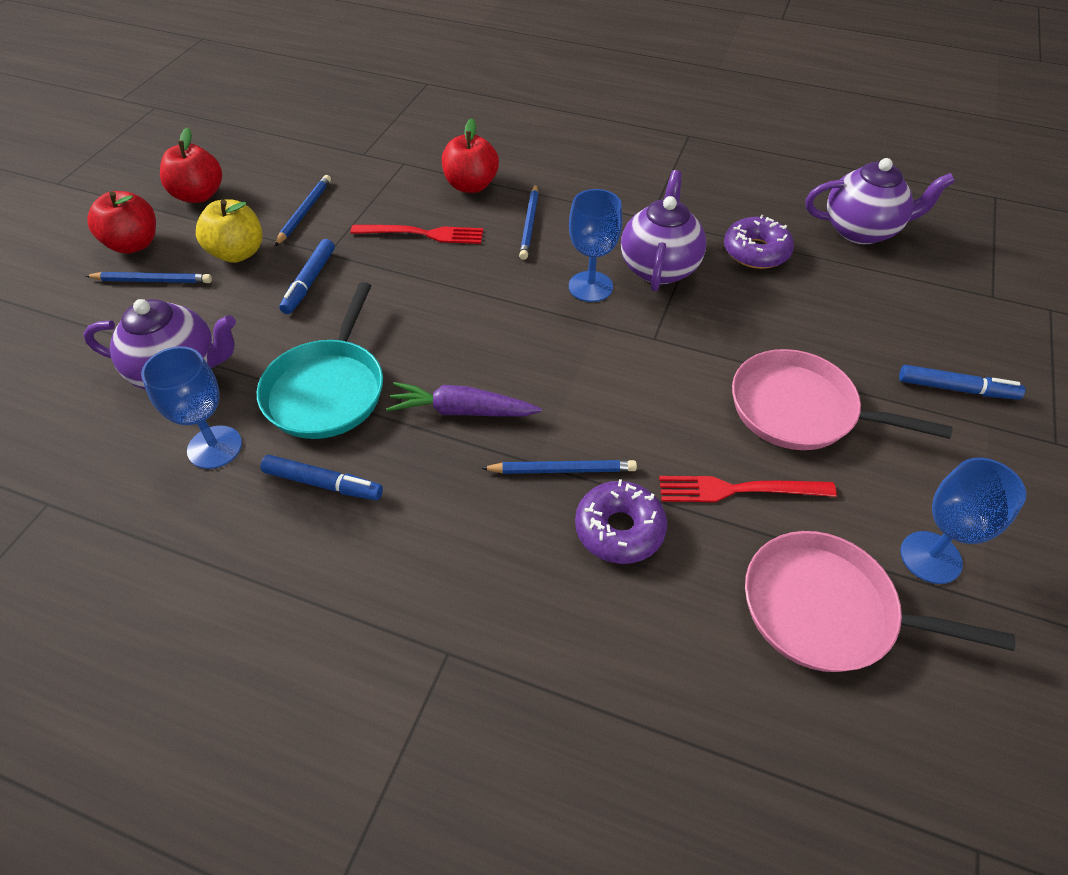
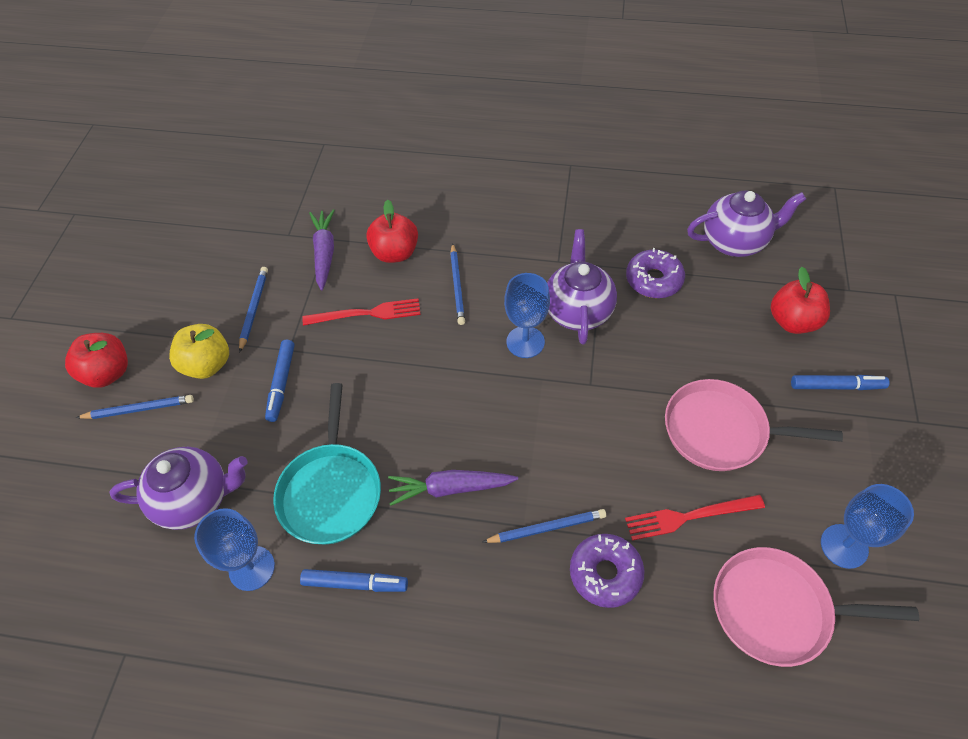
camera: 10 degrees left, 5 degrees up
(199, 195) = (150, 308): red apple -> red apple (792, 321)
(396, 175) = (324, 253): none -> purple carrot

